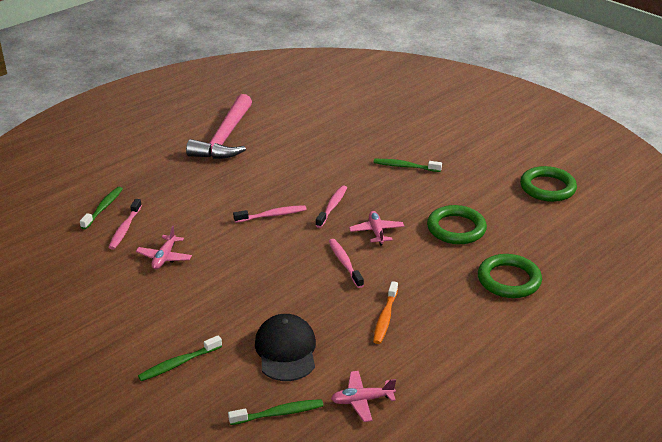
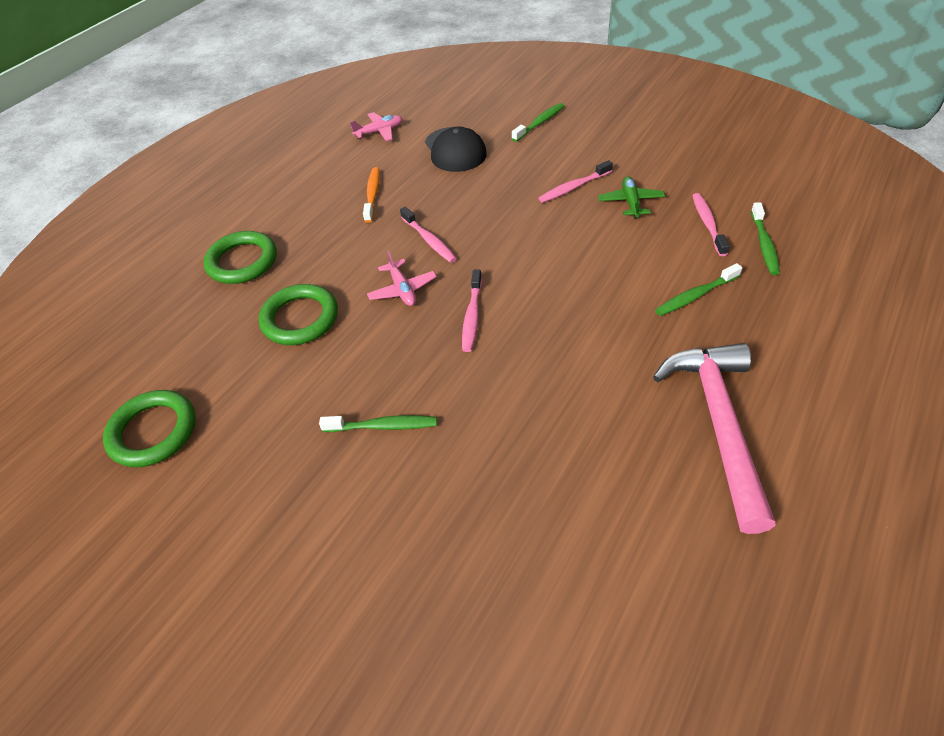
camera: 170 degrees right, 15 degrees up
(164, 257) = (630, 202): pink plane -> green plane
(272, 215) = (544, 283): pink toothbrush -> pink toothbrush (573, 187)
(279, 413) = (441, 112): green toothbrush -> green toothbrush (695, 296)

